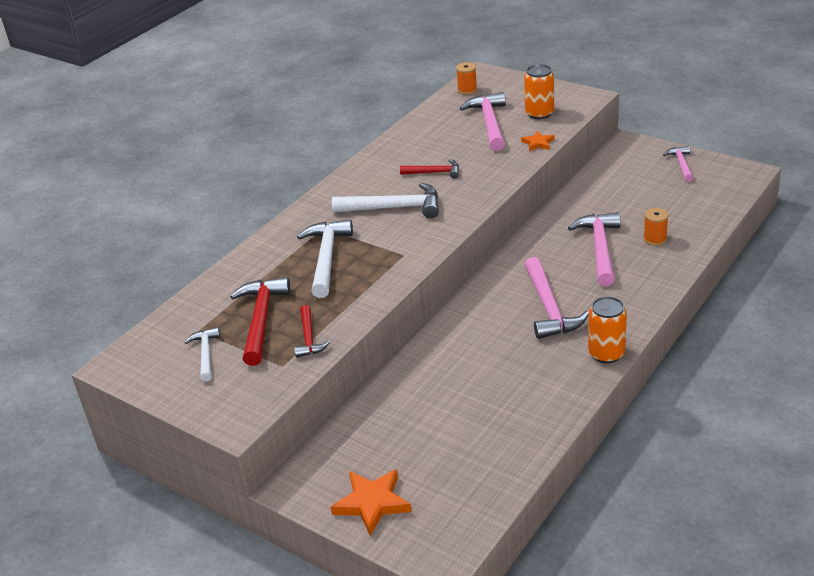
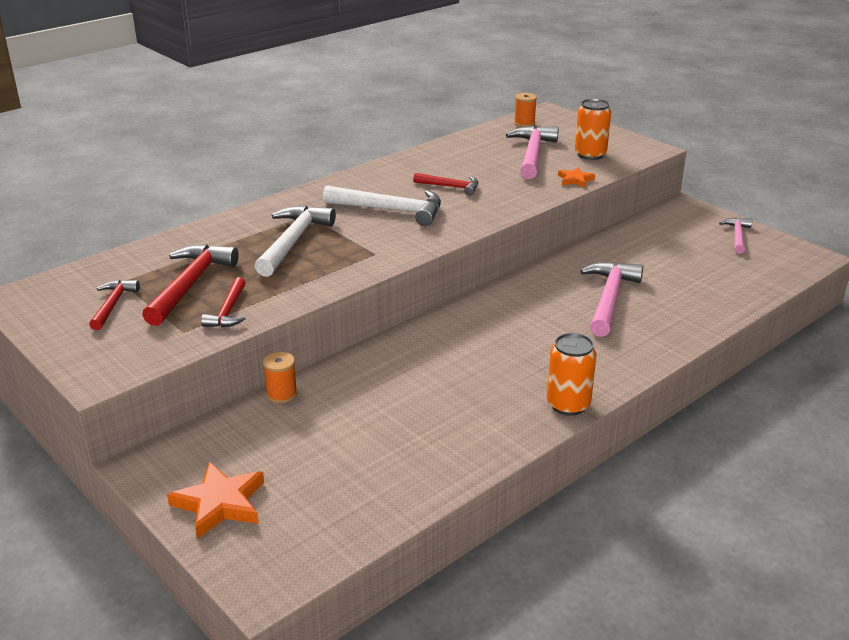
camera: 10 degrees right, 5 degrees down
(206, 354) = (113, 305): white hammer -> red hammer
(549, 308) = (524, 345): pink hammer -> none
(655, 239) = (676, 301): orange spool -> orange spool (281, 394)

